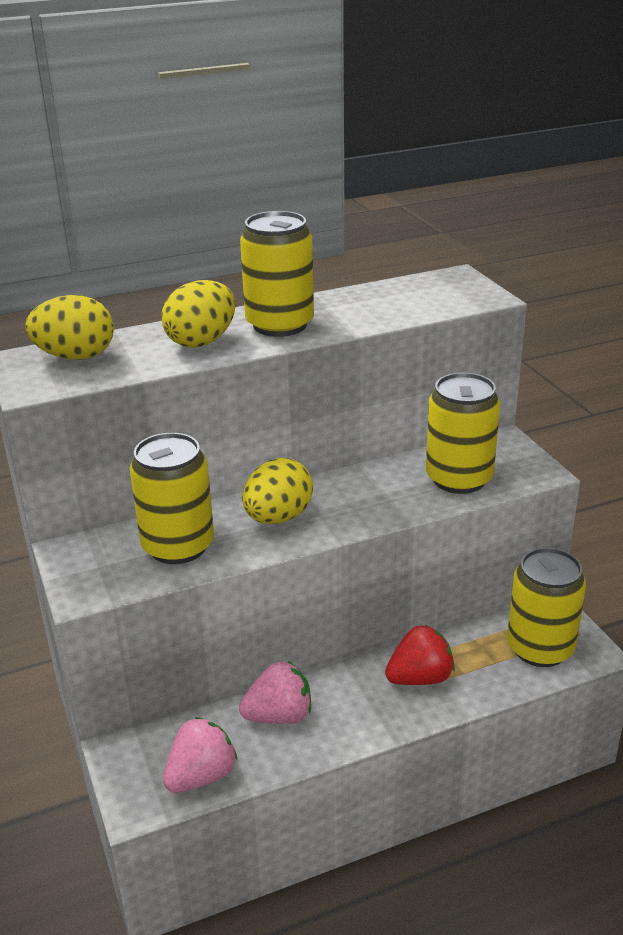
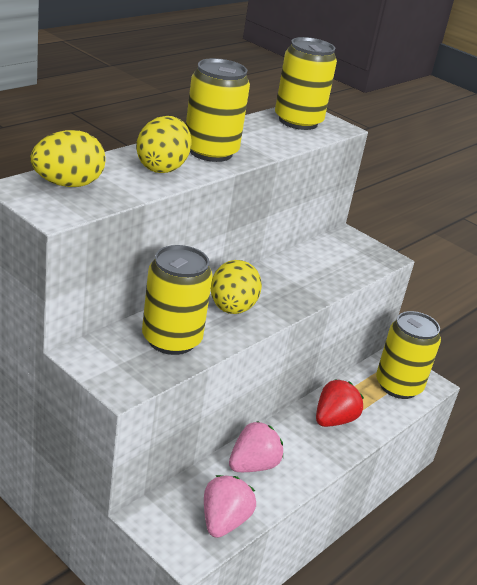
camera: 30 degrees left, 0 degrees up
(459, 479) = (338, 266): yellow can -> yellow can (298, 121)

